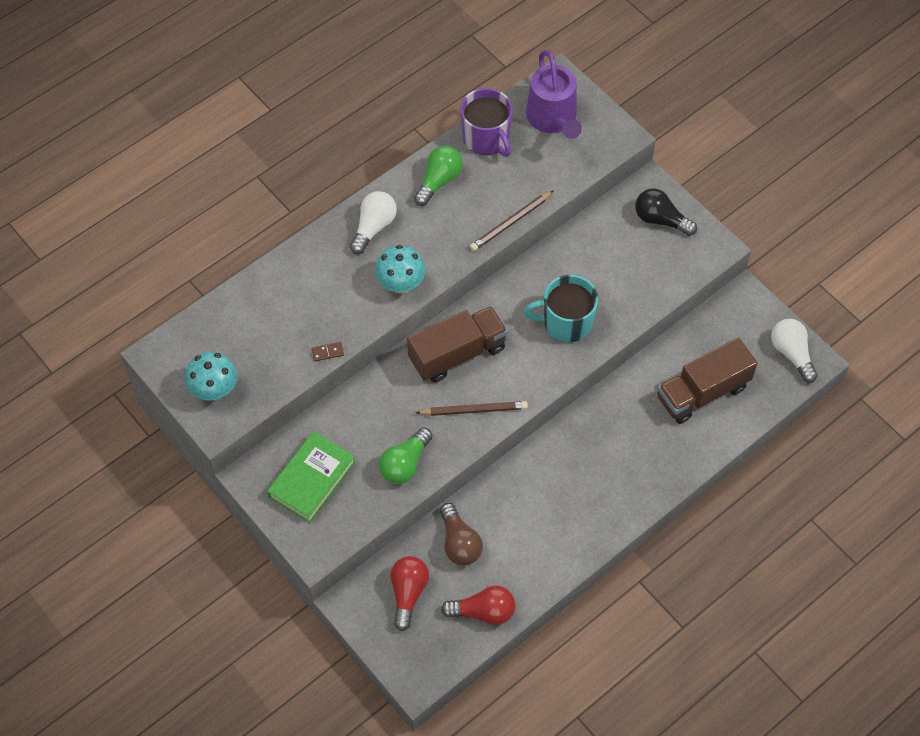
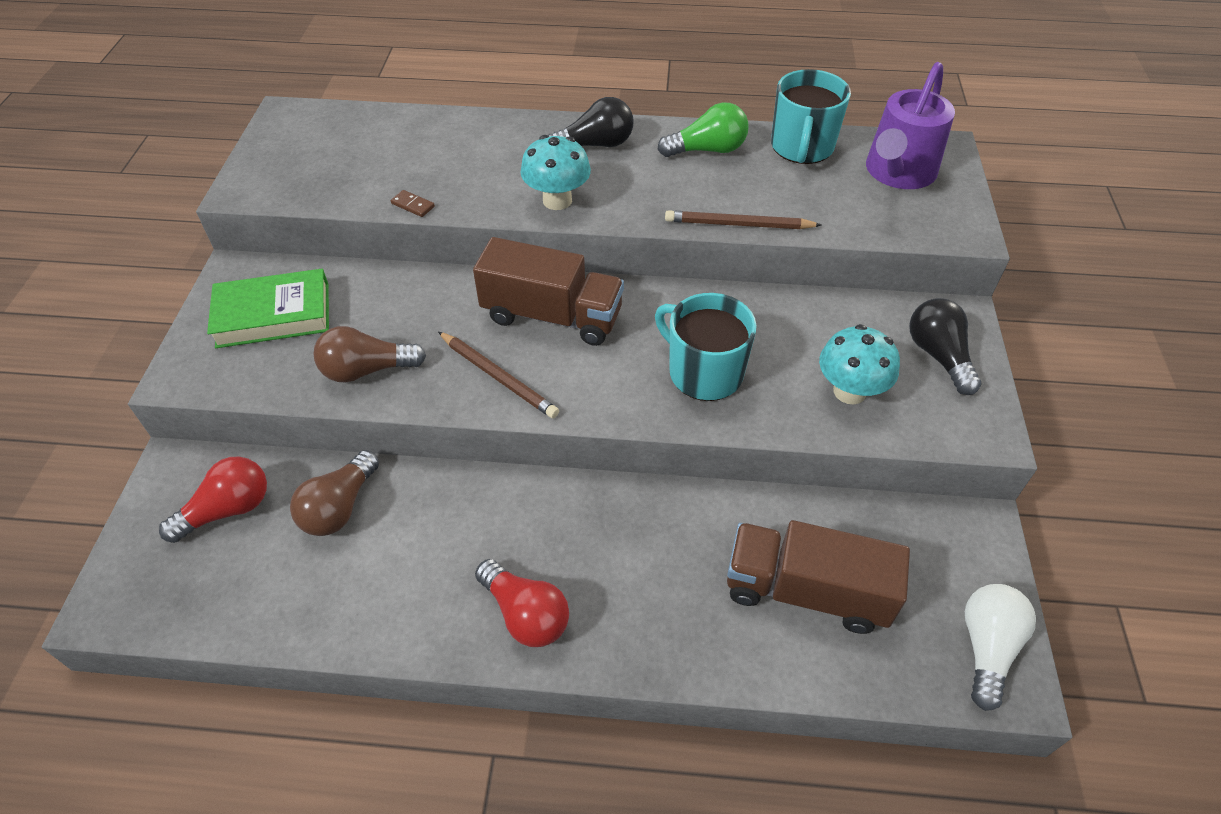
camera: 45 degrees right, 10 degrees down
(214, 390) = (283, 166): turquoise mushroom -> turquoise mushroom (849, 391)
(373, 227) = (595, 145): white light bulb -> black light bulb
(405, 464) = (367, 370): green light bulb -> brown light bulb
(483, 611) = (262, 602): red light bulb -> red light bulb (525, 614)
(486, 138) = (802, 147): purple mug -> turquoise mug

